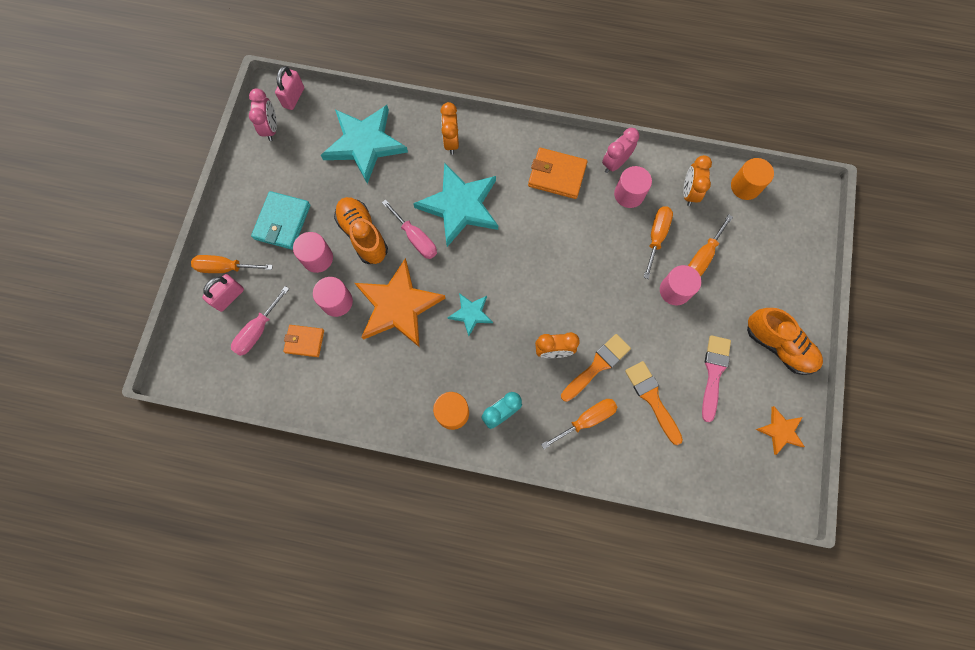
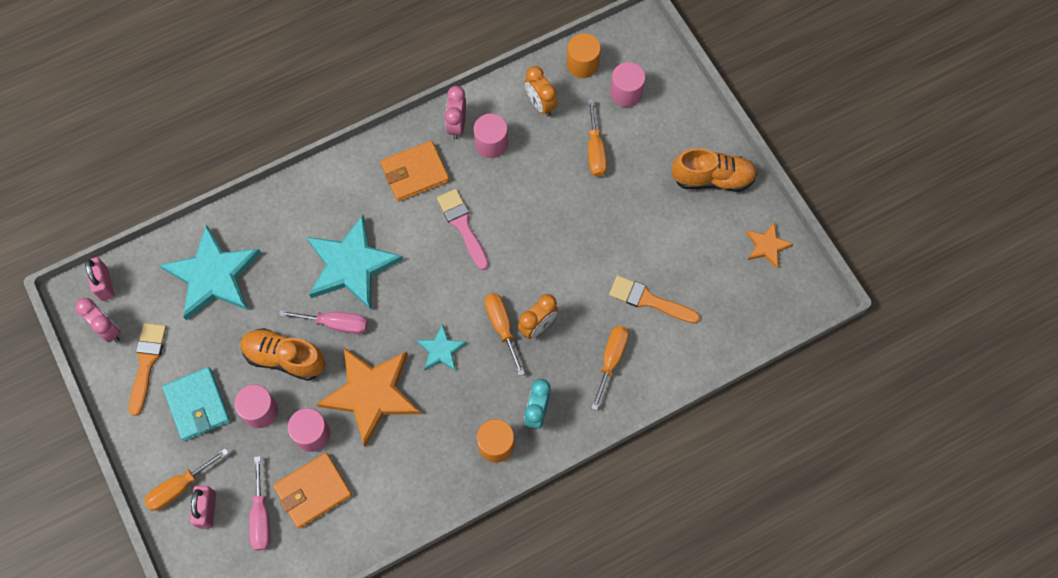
camera: 40 degrees left, 5 degrees down
(304, 341) = (313, 491): orange wallet -> orange wallet, size x1.56
(451, 142) = (294, 214): orange clock -> none
(597, 366) = (583, 309): orange brush -> orange brush (146, 363)
(656, 237) = (544, 163): orange screwdriver -> orange screwdriver (502, 327)
(675, 290) = (595, 197): pink cylinder -> pink cylinder (626, 93)
(713, 373) = (680, 240): pink brush -> pink brush (462, 226)

